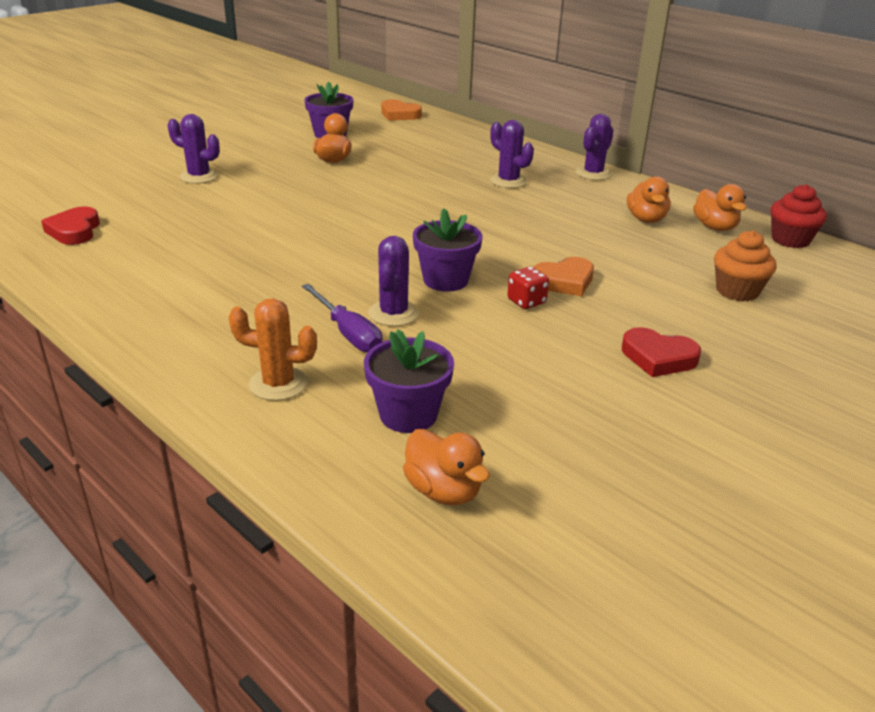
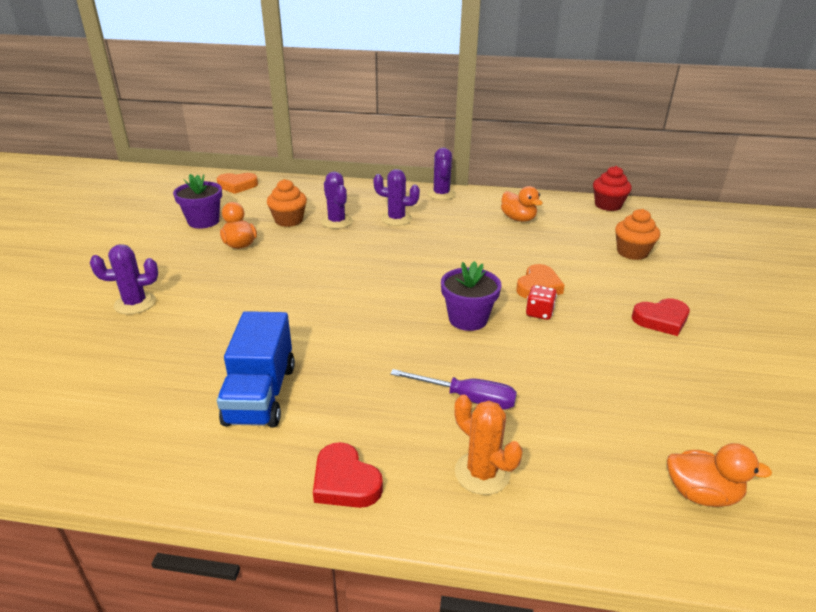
camera: 35 degrees left, 0 degrees up
(74, 231) = (79, 414): red heart -> red heart (345, 481)
(198, 266) = (261, 394): none -> blue truck
(278, 384) = (482, 473): orange cactus -> orange cactus turned 75 degrees clockwise
(393, 313) = (473, 364): purple cactus -> purple cactus (336, 222)
(403, 154) = (289, 220): none -> orange cupcake
(408, 414) = (599, 445): purple flower pot -> none
(714, 227) = (561, 211): orange duck -> none

